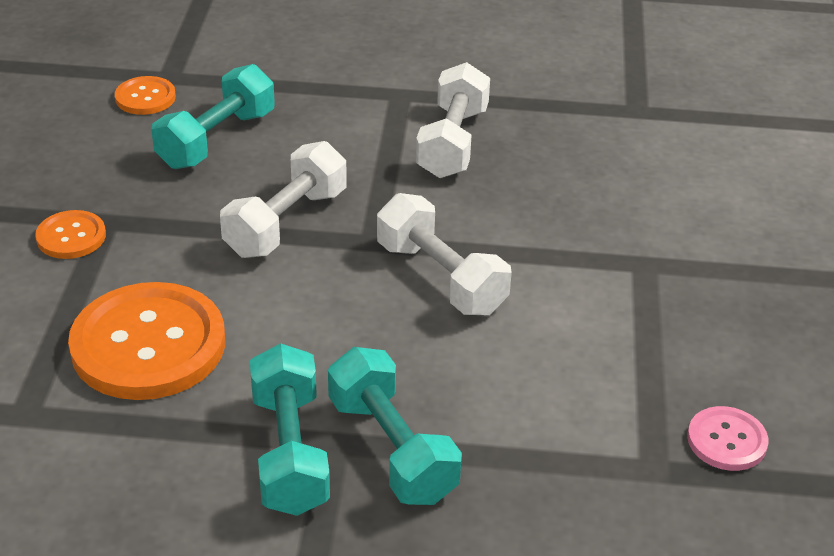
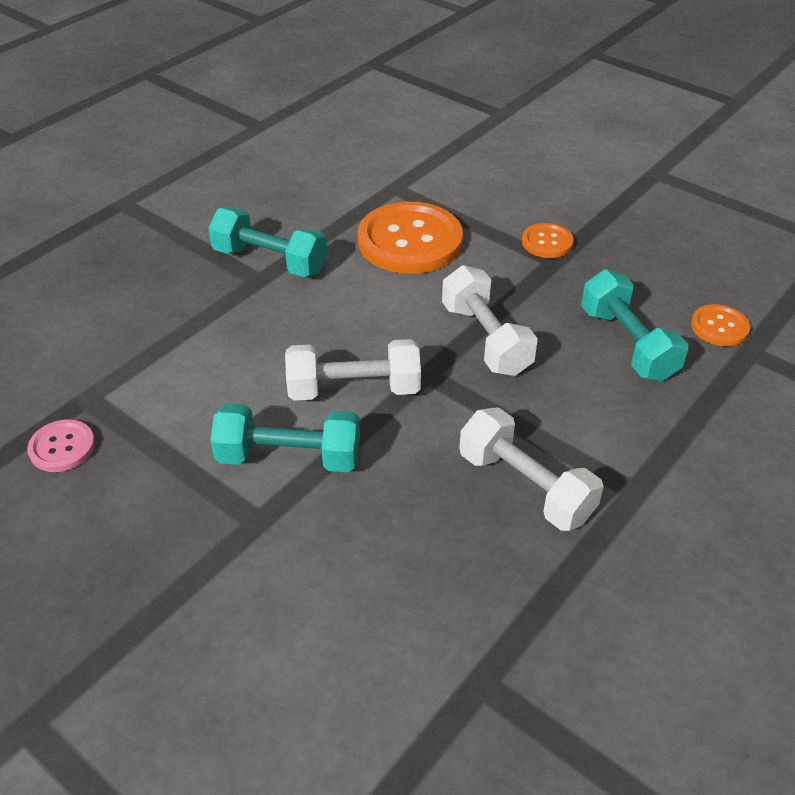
camera: 125 degrees right, 5 degrees up
(392, 449) = (229, 298): turquoise dumbbell -> turquoise dumbbell (289, 457)

